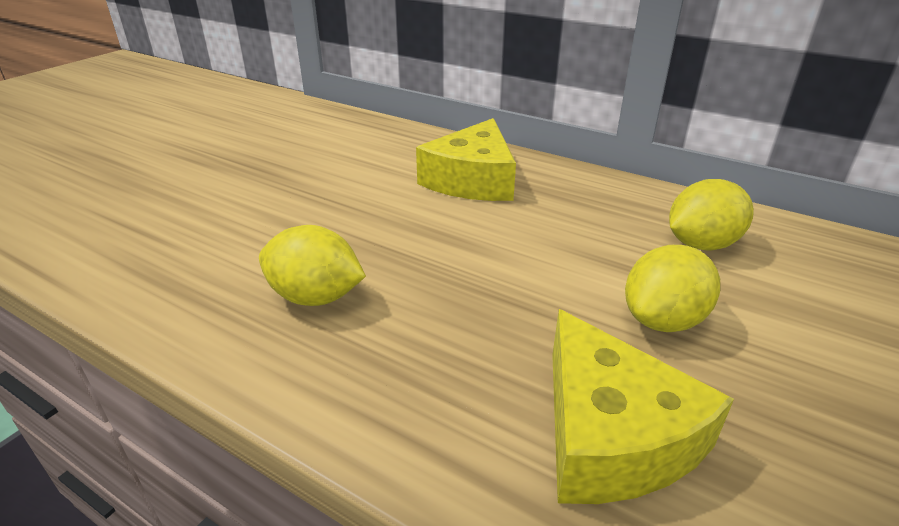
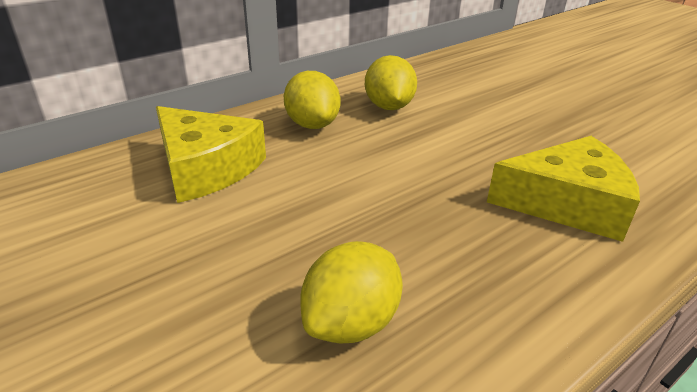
camera: 70 degrees left, 0 degrees up
(663, 320) = (464, 148): yellow lemon -> yellow lemon (312, 124)

